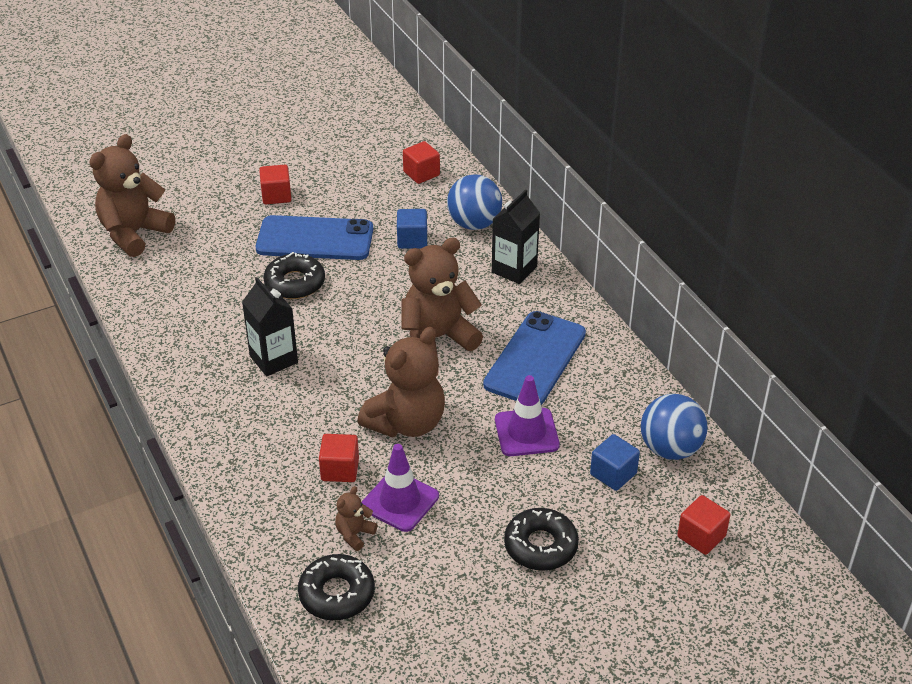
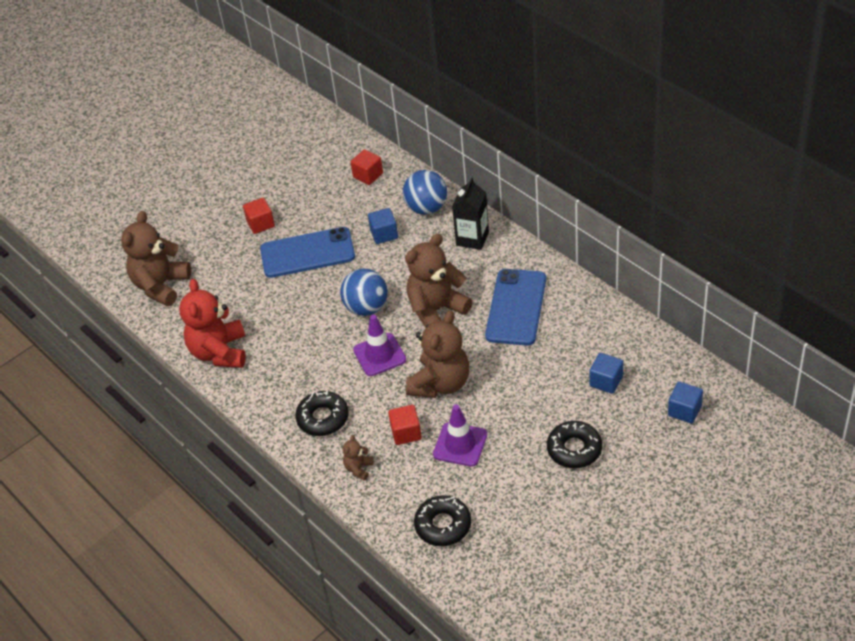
camera: 10 degrees left, 5 degrees up
(164, 321) = (219, 352): none -> red teddy bear
(273, 359) = (319, 360): black carton -> none
(295, 283) = (308, 294): black donut -> black donut (323, 418)
(354, 534) = (437, 478): brown teddy bear -> brown teddy bear (358, 468)
(526, 432) = (531, 367): purple traffic cone -> purple traffic cone (379, 355)
(670, 449) = (640, 351): blue ball -> blue ball (366, 308)
(701, 536) = (684, 410): red cube -> blue cube

